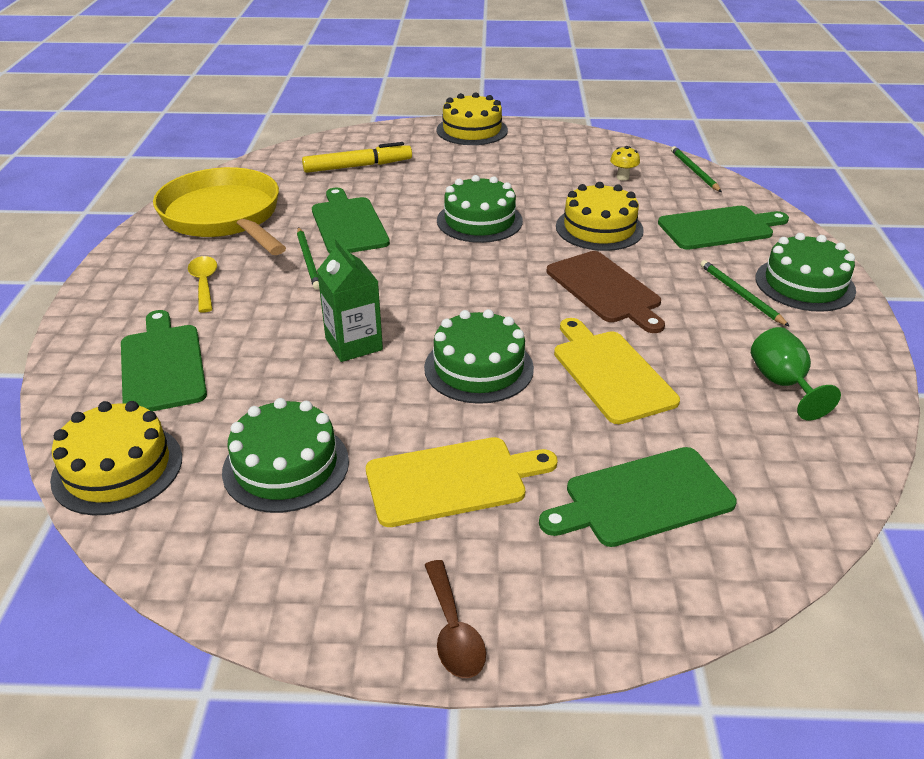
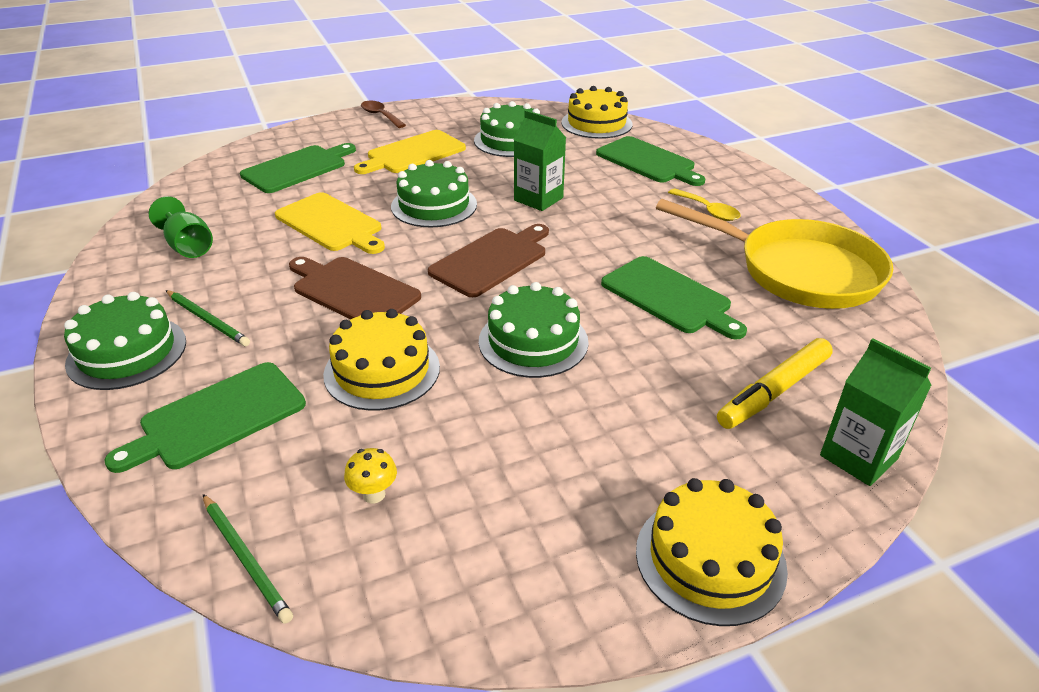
camera: 155 degrees right, 0 degrees up
(308, 260) = (655, 249): green pencil -> none
(356, 139) = (858, 457): none -> green carton
(462, 287) = (492, 260): none -> brown cutting board

